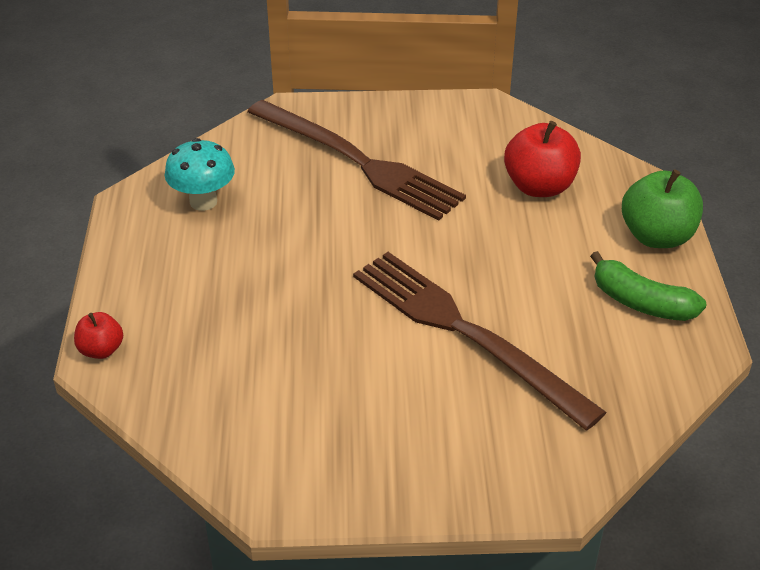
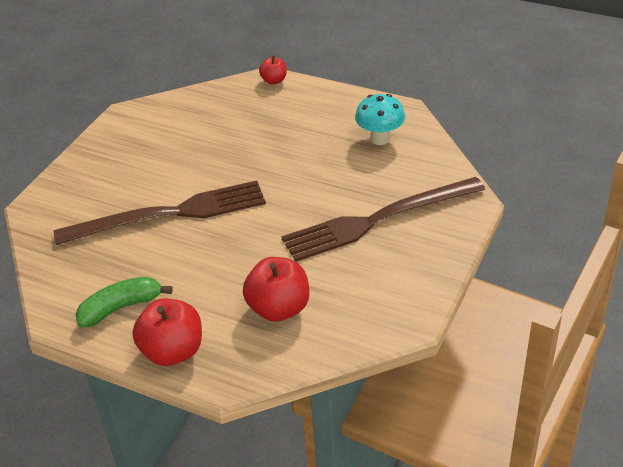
camera: 120 degrees right, 0 degrees up
(657, 236) = (173, 351): green apple -> red apple

